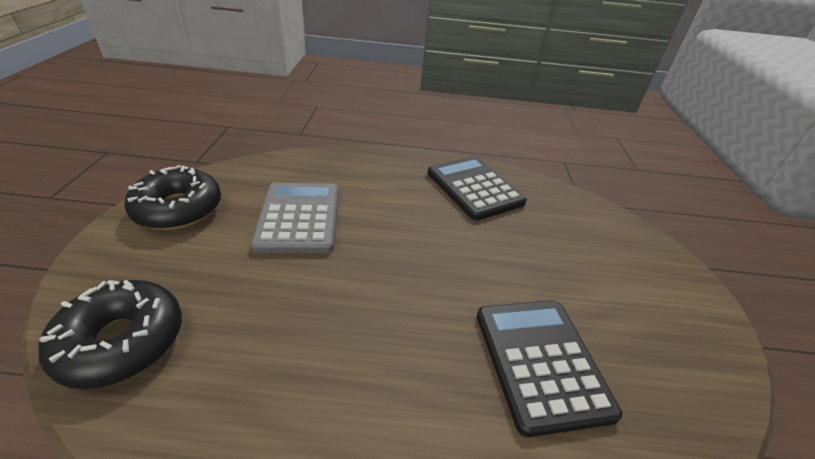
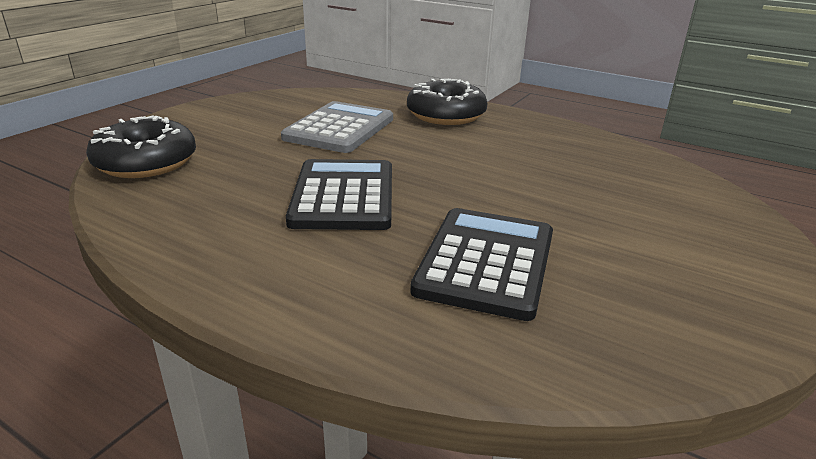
camera: 30 degrees right, 10 degrees down
(178, 209) = (246, 107): black donut -> black donut (446, 115)
(474, 188) = (547, 141): black calculator -> black calculator (343, 196)

